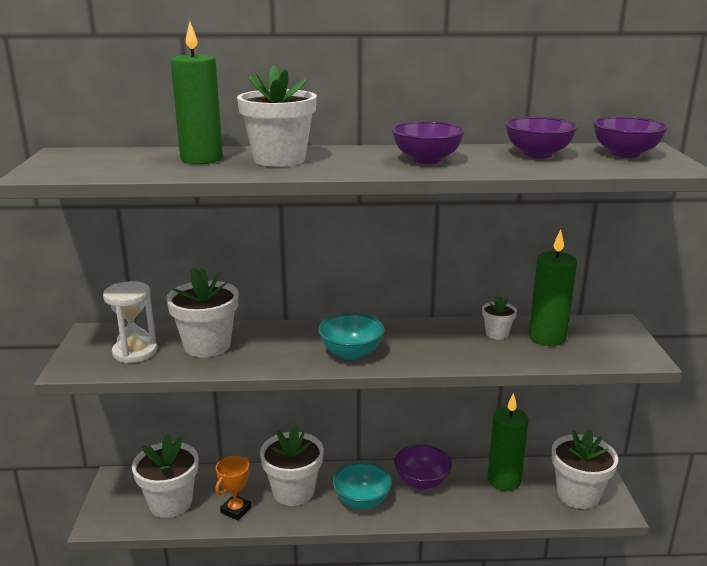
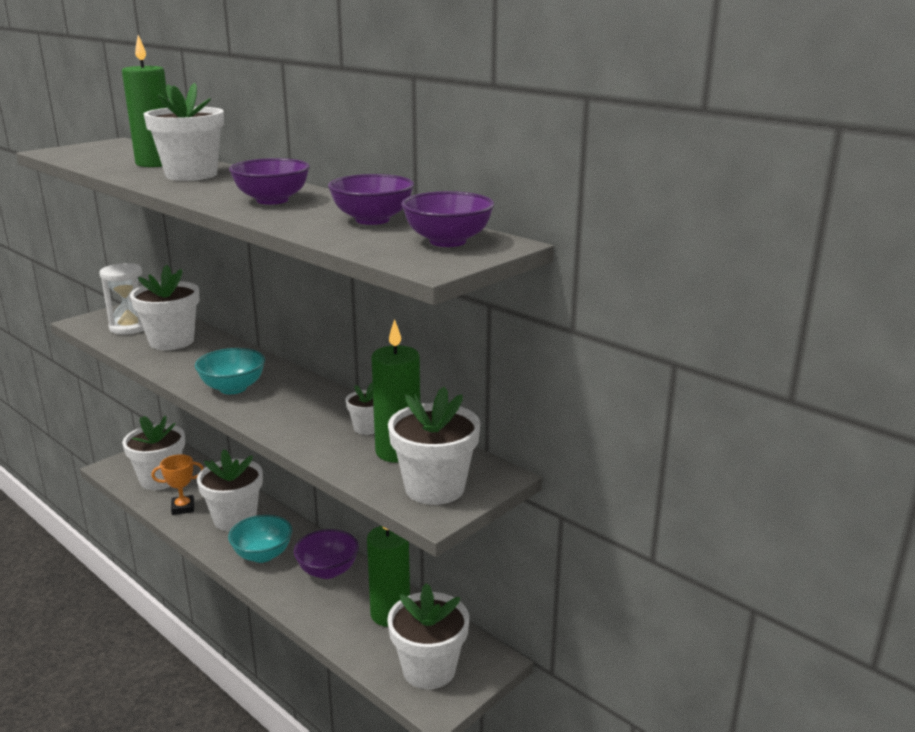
camera: 45 degrees right, 0 degrees up
(612, 346) = (434, 488): none -> white flower pot

